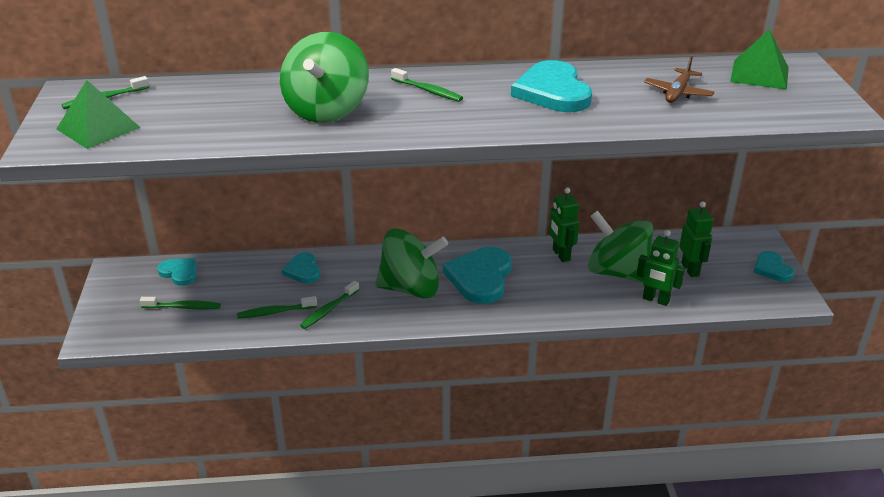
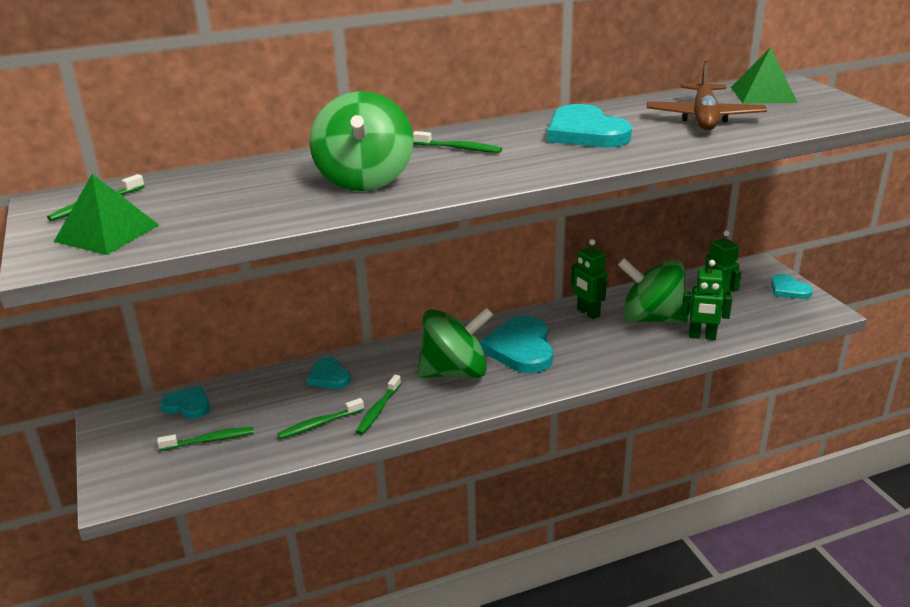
camera: 15 degrees left, 5 degrees down
(678, 93) = (704, 118): brown plane -> brown plane, size x1.63

